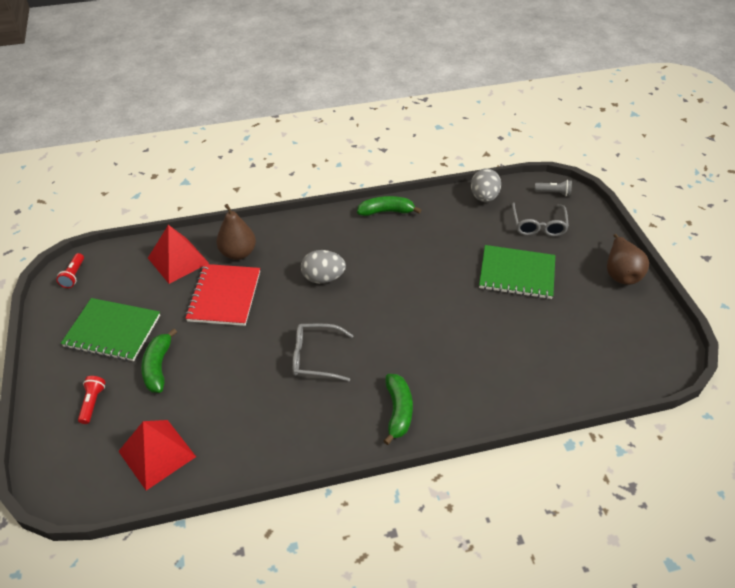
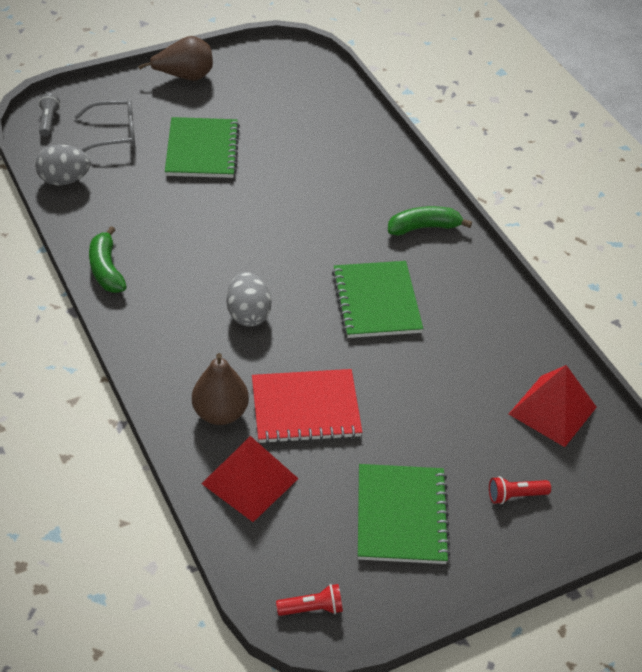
camera: 105 degrees left, 0 degrees up
(158, 367) = (440, 445): green banana -> none
(315, 357) = (376, 301): grey glasses -> green notebook

